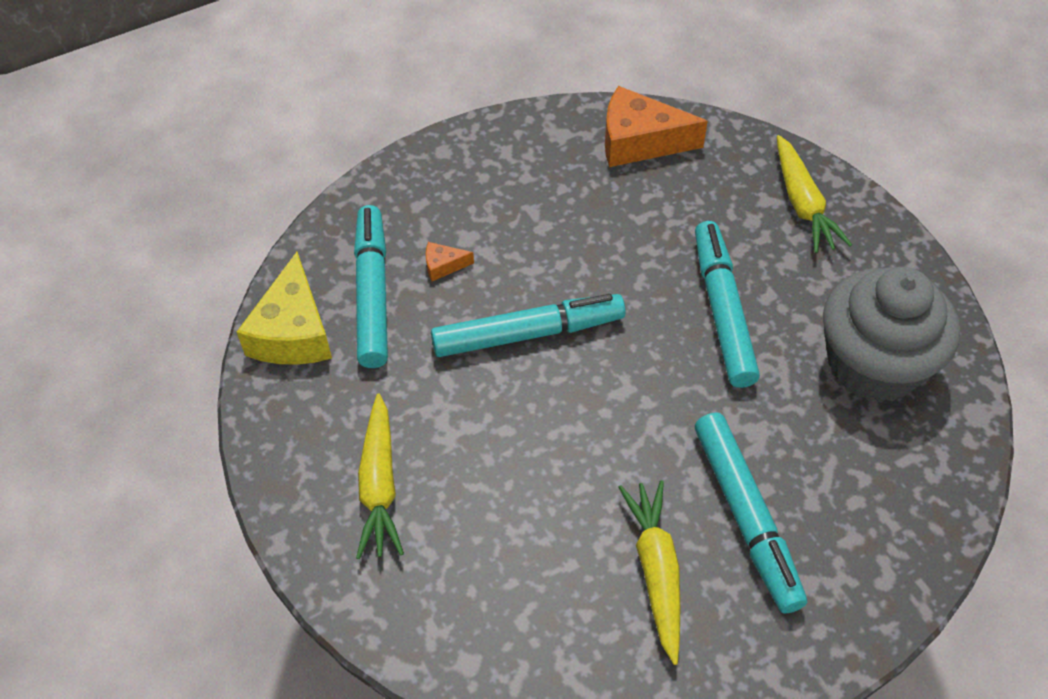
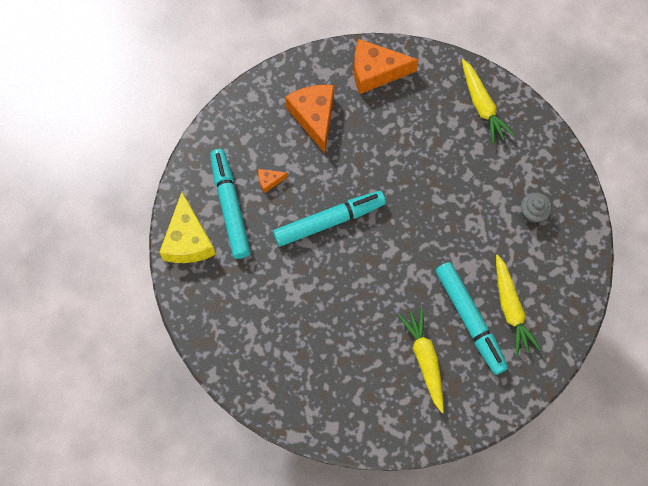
camera: 10 degrees left, 15 degrees up
(379, 484) = (262, 331): yellow carrot -> yellow carrot (510, 308)
(533, 189) = (314, 117): none -> orange cheese
(722, 312) = (442, 190): turquoise marker -> none
(873, 364) = (532, 213): grey cupcake -> grey cupcake, size x0.41

